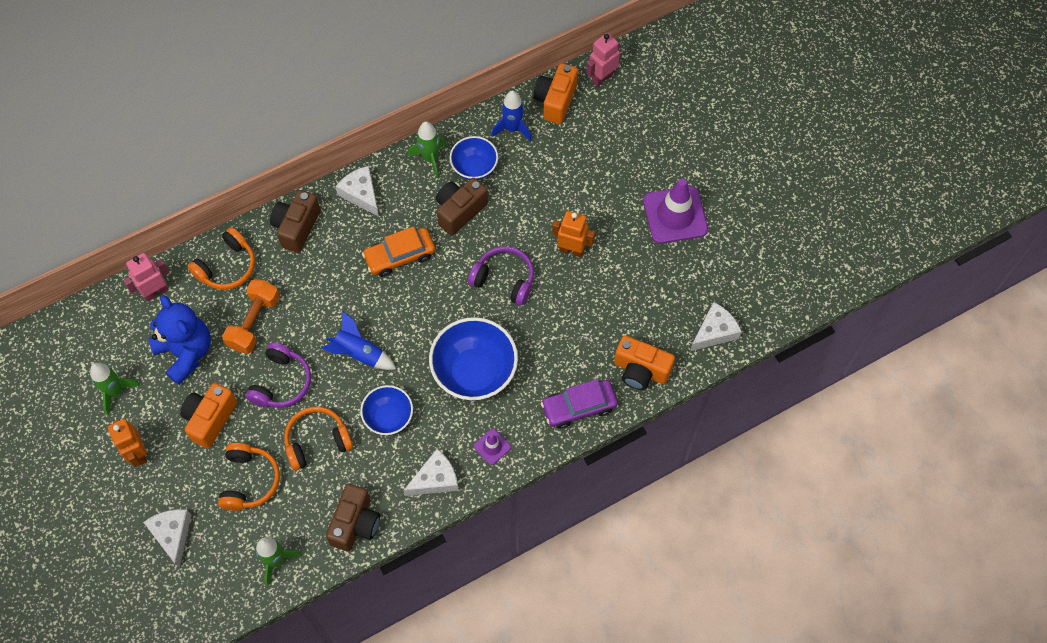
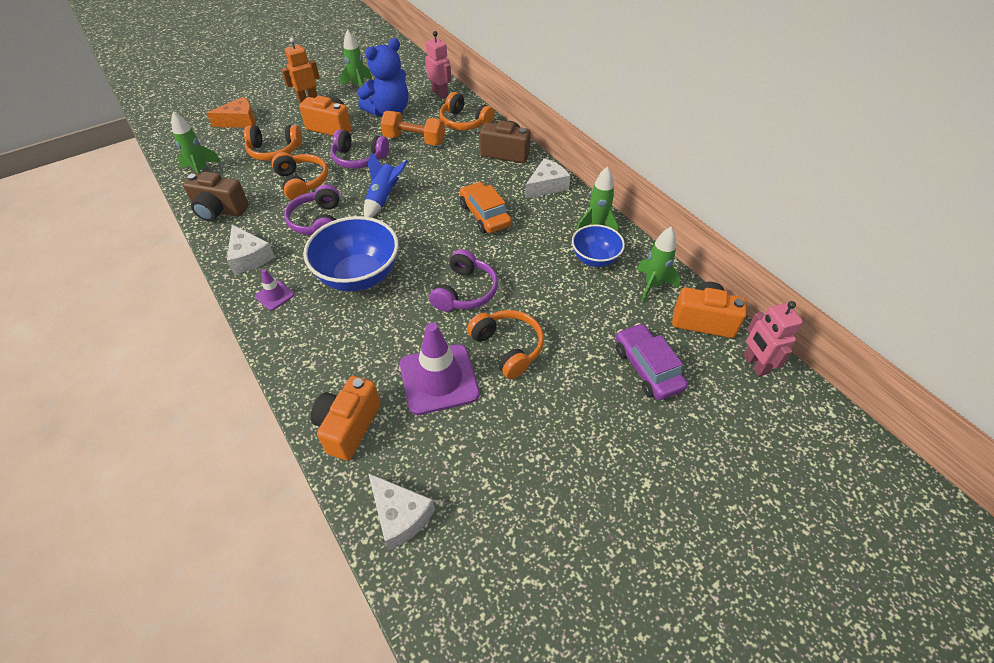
camera: 85 degrees right, 15 degrees down
(172, 535) = (240, 121): white cheese -> orange cheese
(388, 417) = (318, 222): blue bowl -> purple headphones
(459, 211) = (541, 252): brown camera -> none
(512, 128) = (652, 286): blue rocket -> green rocket
(571, 250) = (508, 348): orange robot -> orange headphones
(579, 407) = (308, 366): purple car -> purple car (647, 368)
(602, 78) = (755, 364): pink robot -> pink robot turned 150 degrees counterclockwise
(675, 215) = (574, 457): purple traffic cone -> purple traffic cone (439, 379)

